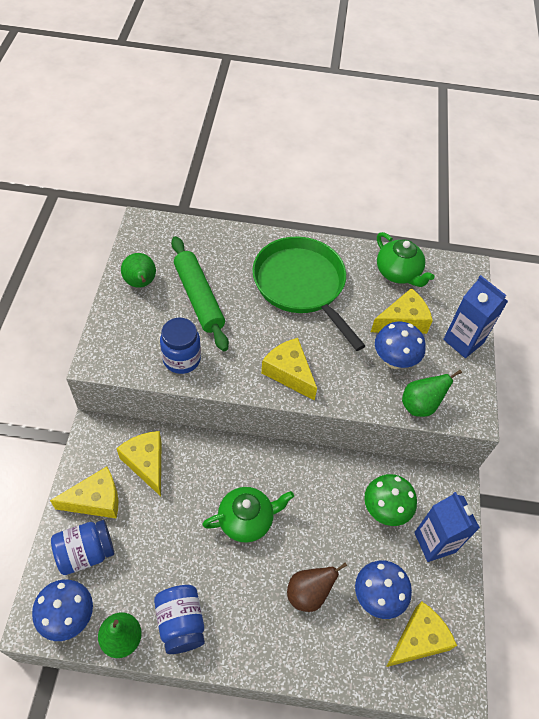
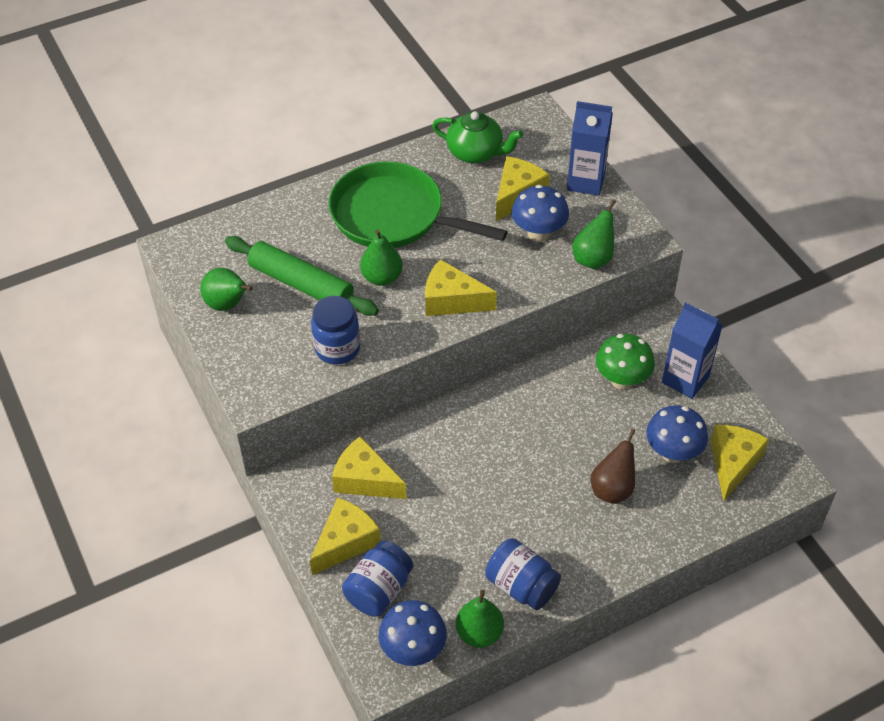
camera: 30 degrees left, 5 degrees down
(247, 520) = (506, 466): green teapot -> none
(255, 326) = (382, 277): none -> green pear

